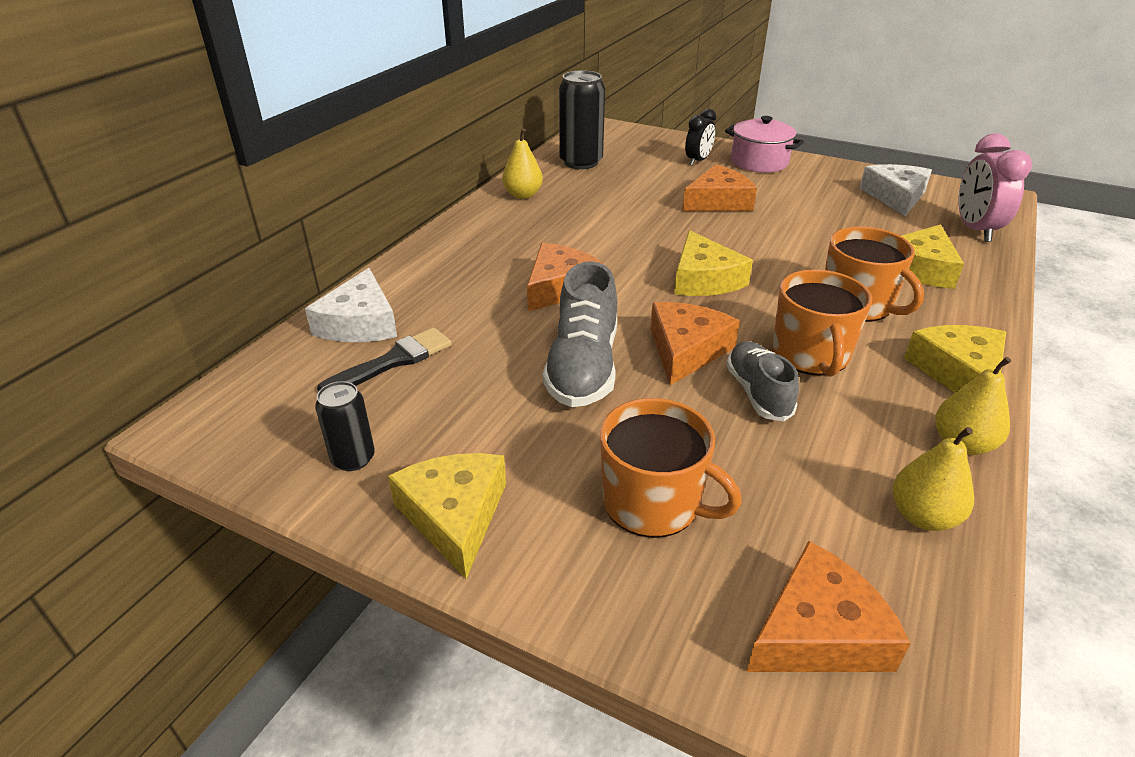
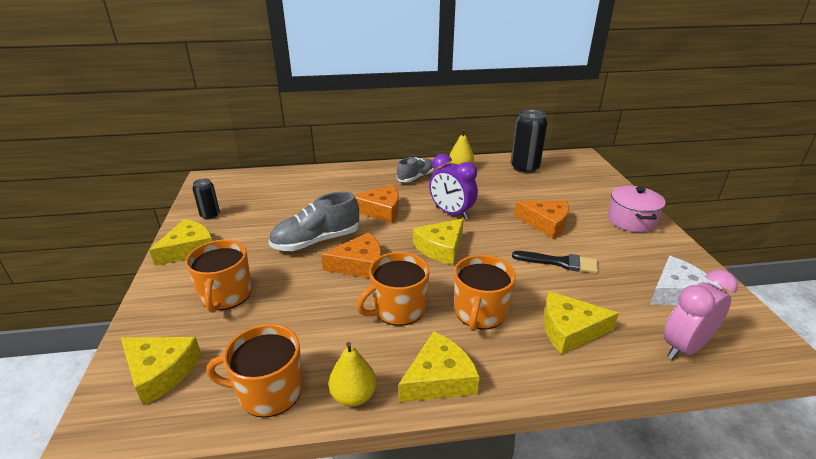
camera: 55 degrees right, 5 degrees down
(360, 323) = (300, 179): white cheese -> none
(393, 361) = (279, 197): black brush -> black brush (559, 262)
(630, 243) = (451, 213): none -> purple clock
(698, 161) = (592, 199): black clock -> none
(758, 393) = (340, 300): grey shoe -> grey shoe (416, 177)
(818, 632) = (160, 371): orange cheese -> yellow cheese
(922, 516) = (269, 391): yellow pear -> orange mug

